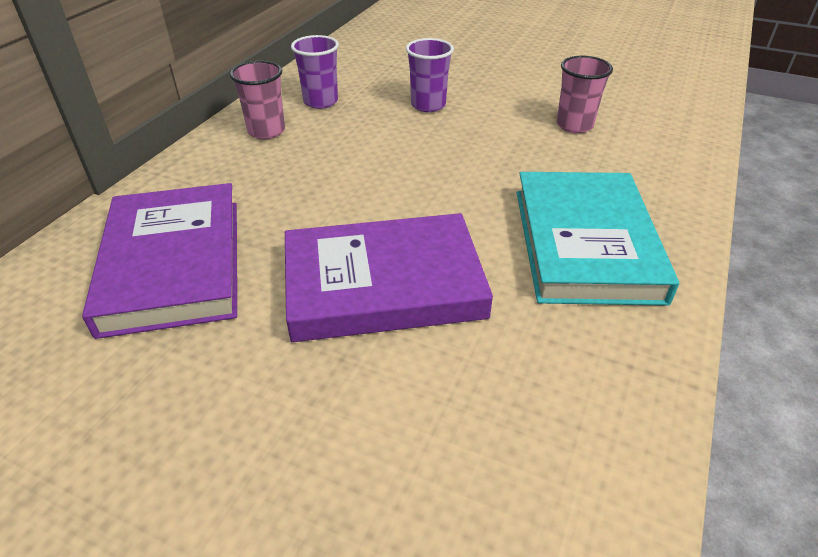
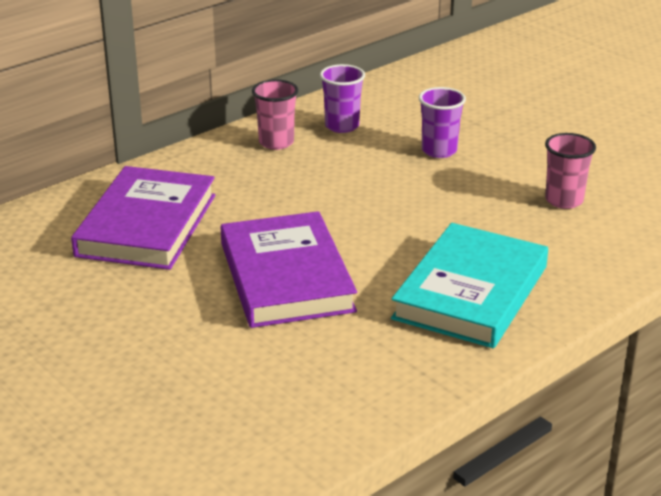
camera: 25 degrees right, 10 degrees down
(383, 284) = (286, 277): purple book -> purple book turned 60 degrees clockwise

